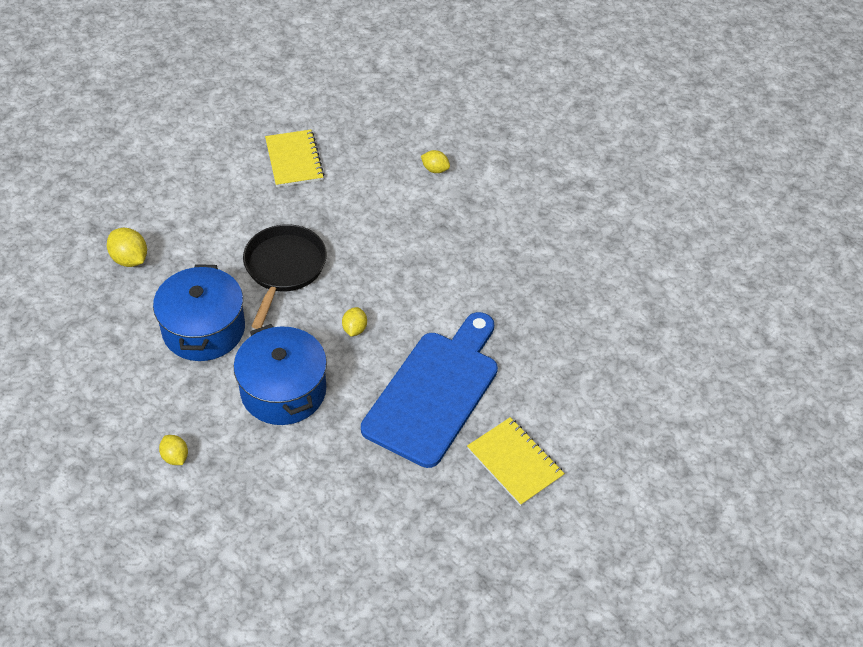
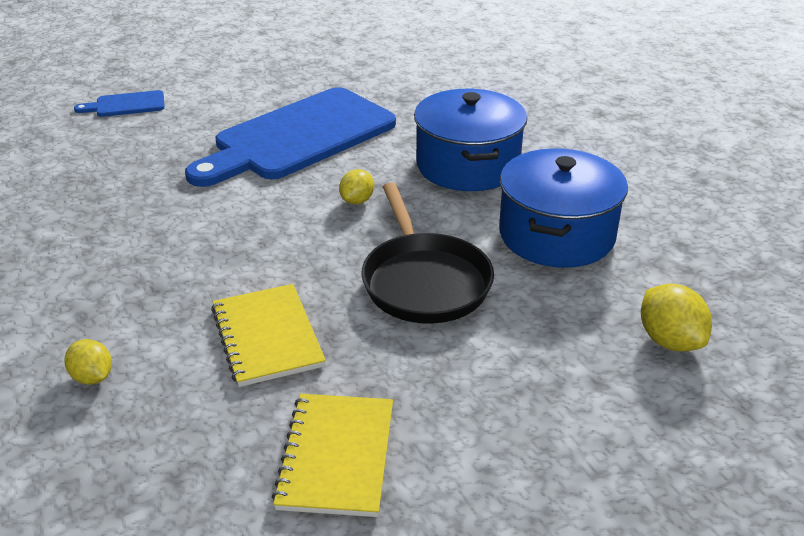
camera: 160 degrees left, 15 degrees down
(175, 457) = (600, 139): yellow lemon -> none
(284, 268) = (424, 281): black pan -> black pan turned 45 degrees counterclockwise
(515, 462) = (258, 85): yellow notebook -> yellow notebook (267, 337)
(609, 400) = (126, 105): none -> blue cutting board

